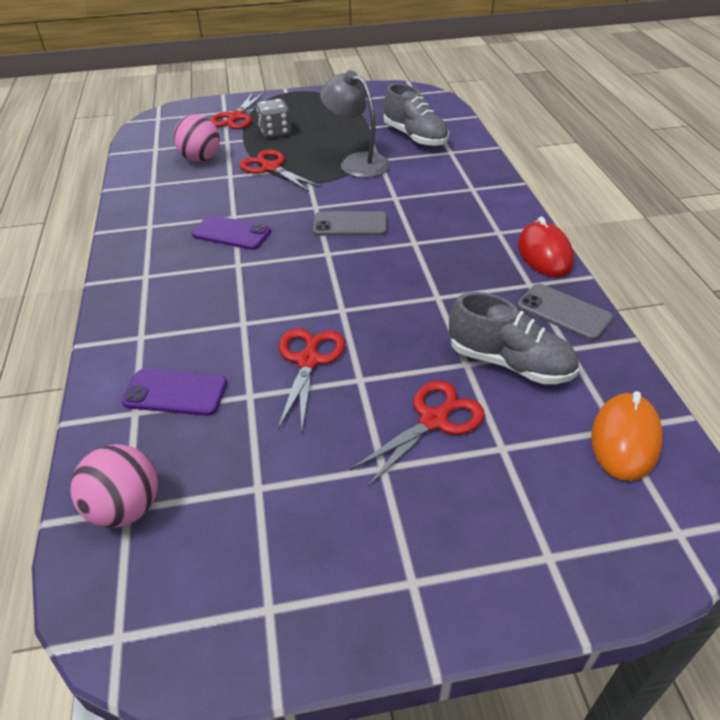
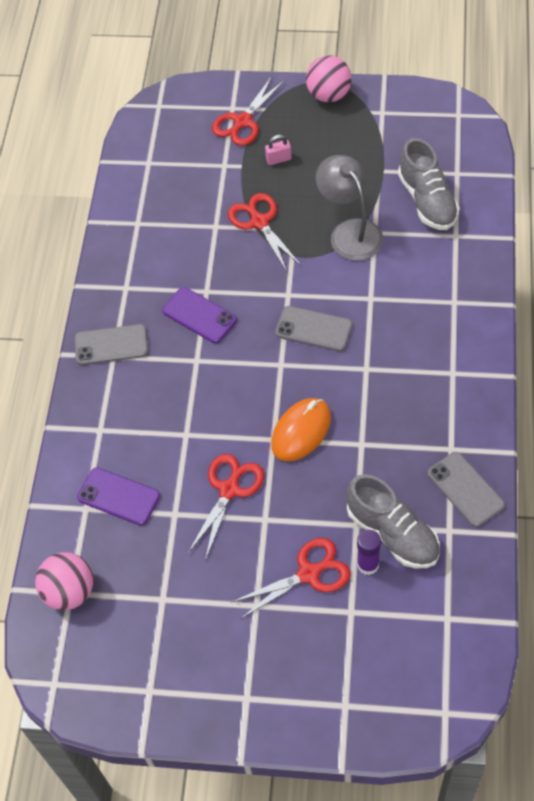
camera: 20 degrees right, 15 degrees up
(141, 268) = (111, 345): none -> grey phone
(201, 159) = (191, 191): pink ball -> pink ball (329, 95)
(275, 132) = (278, 159): grey dice -> pink padlock
(498, 397) = (368, 564): none -> purple glue stick
(544, 254) = (483, 413): red mouse -> none
(624, 439) = (448, 629): orange mouse -> orange mouse (301, 431)

